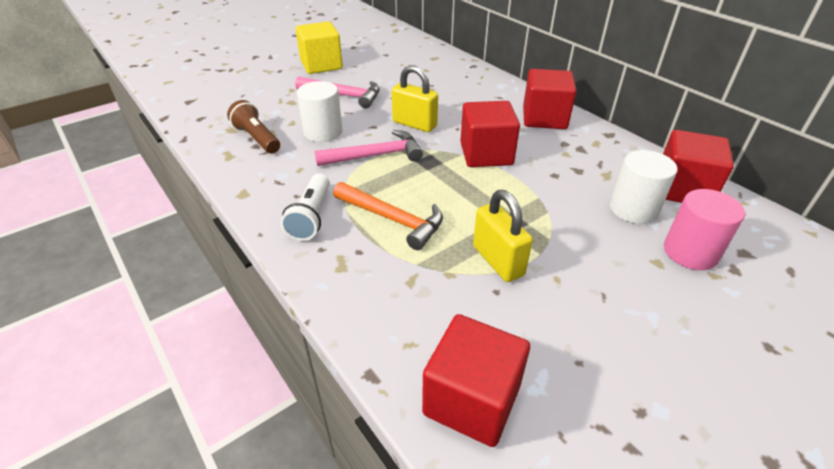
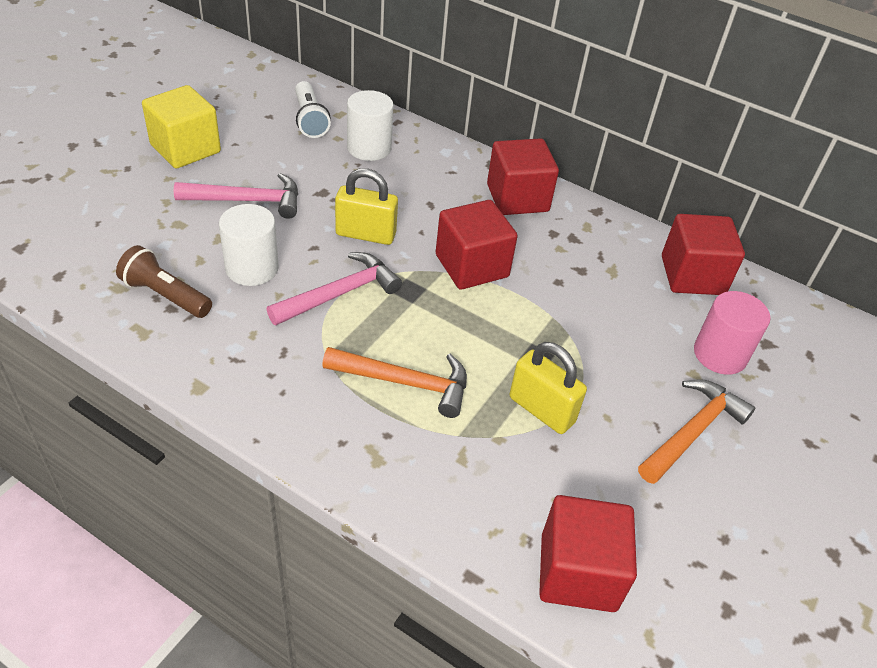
camera: 25 degrees left, 5 degrees up
(311, 216) = (306, 401): white flashlight -> white flashlight (310, 120)
(633, 209) = (653, 312): white cylinder -> white cylinder (369, 148)
(638, 308) = (692, 431): none -> orange hammer

